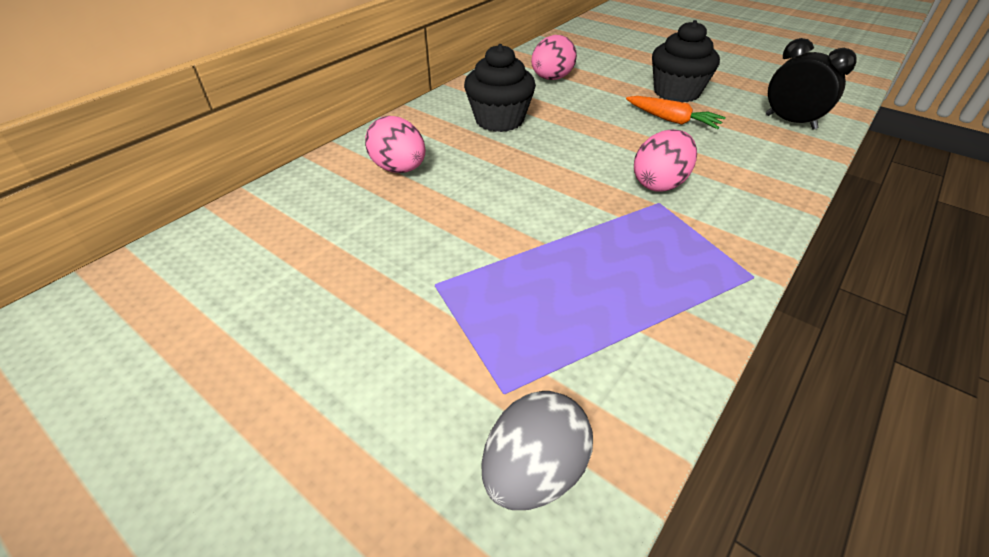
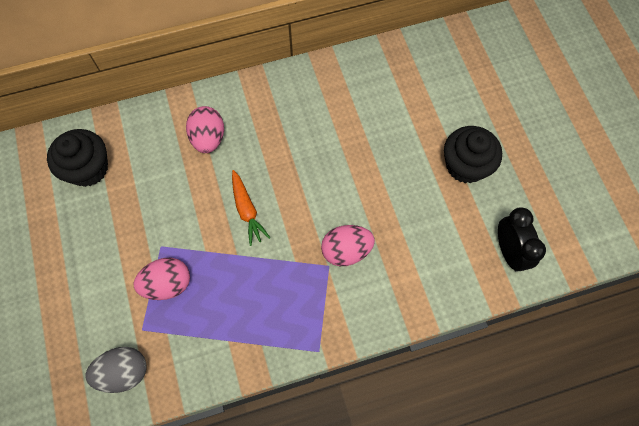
camera: 35 degrees right, 25 degrees up
(499, 120) = (307, 122): black cupcake -> black cupcake (88, 168)
(551, 78) = (389, 91): pink egg -> pink egg (167, 284)
(672, 120) = (424, 195): orange carrot -> orange carrot (247, 210)

